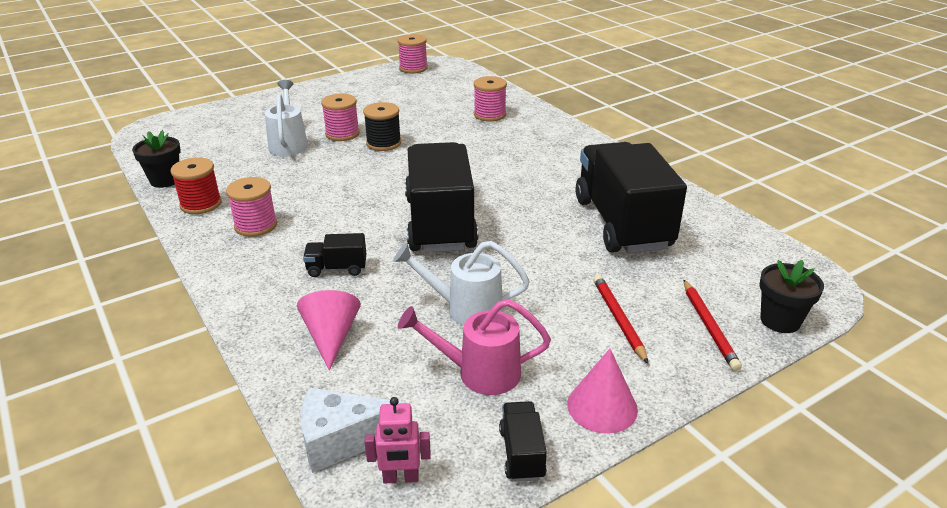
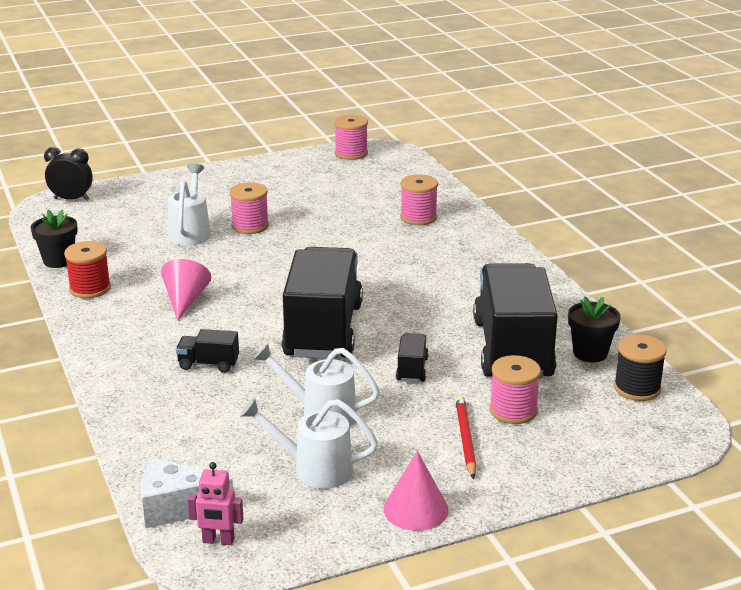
camera: 10 degrees right, 5 degrees down
(169, 124) = (71, 199): none -> black clock
(256, 225) = (139, 315): pink spool -> pink spool (513, 410)
(331, 337) = (187, 424): pink cone -> pink cone (185, 300)
(383, 143) = (291, 240): black spool -> black spool (637, 388)
(479, 373) = (314, 469): pink watering can -> white watering can
(521, 453) = (328, 536): black truck -> black truck (412, 369)
(709, 327) = (552, 455): red pencil -> none
(780, 320) = (626, 457): black flower pot -> black flower pot (590, 353)

